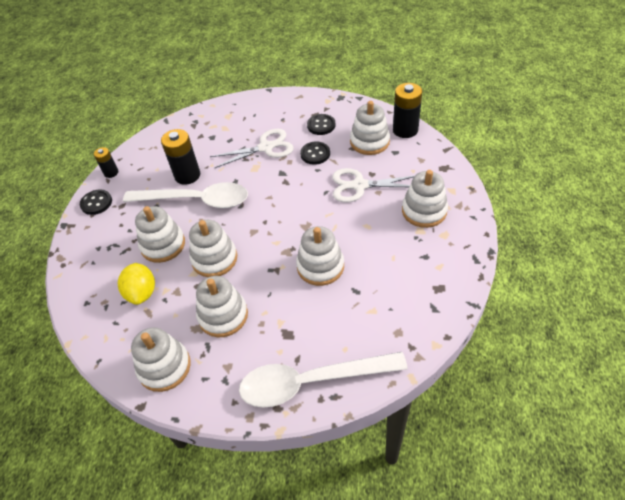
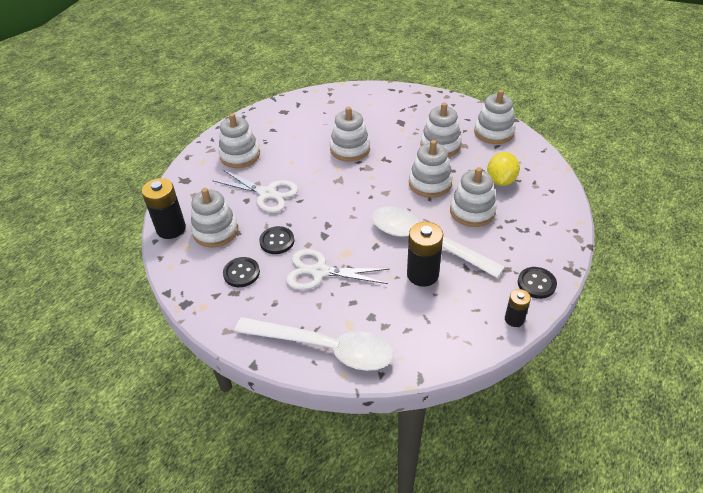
camera: 155 degrees left, 5 degrees down
(311, 382) = (400, 98): white spoon -> white spoon (325, 348)

